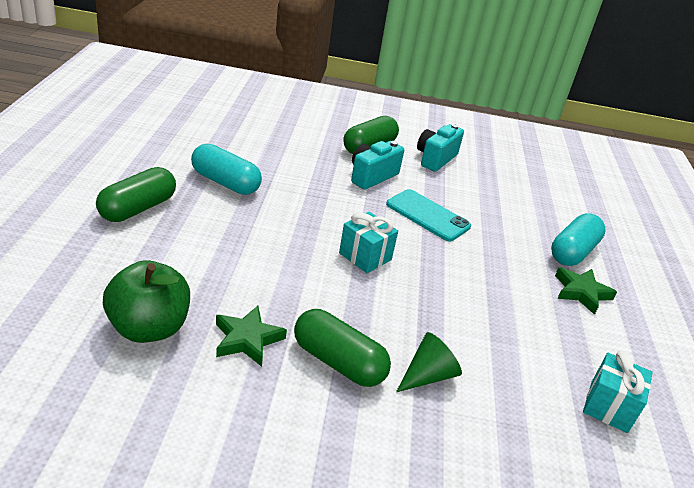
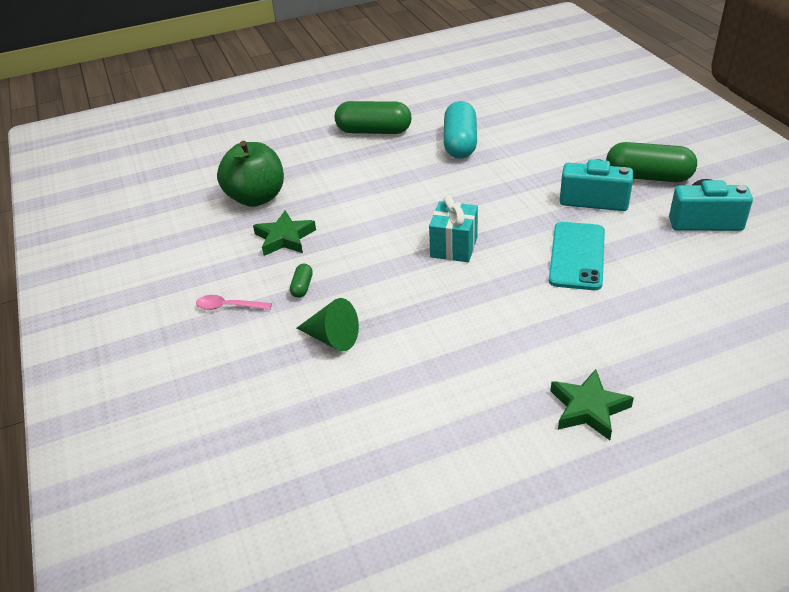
camera: 70 degrees right, 5 degrees up
(322, 427) = (228, 307): none -> pink spoon
(338, 362) = (302, 287): green capsule -> green capsule, size x0.44
(573, 252) = (668, 381): turquoise capsule -> none
(608, 406) = (405, 474): turquoise gift -> none

